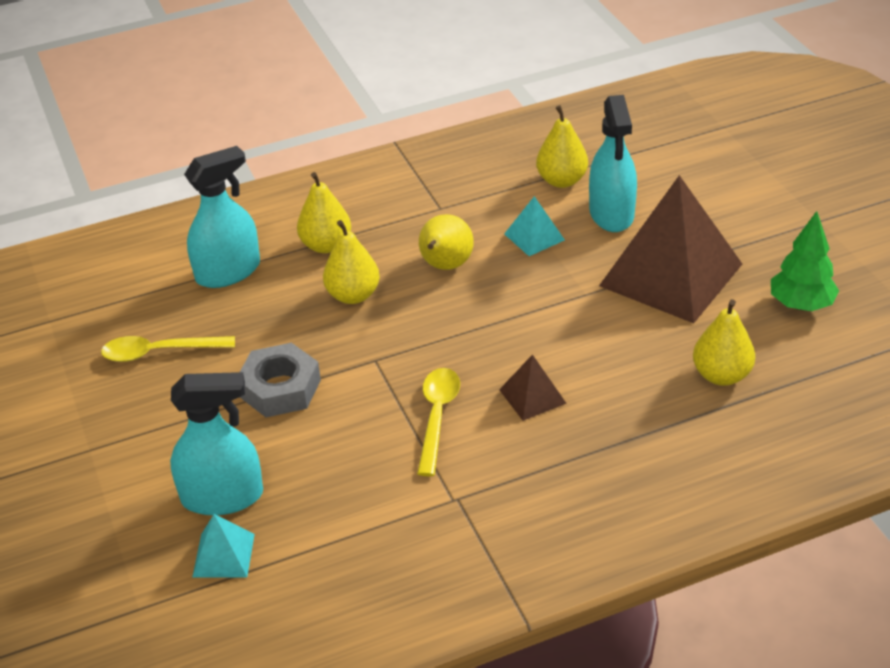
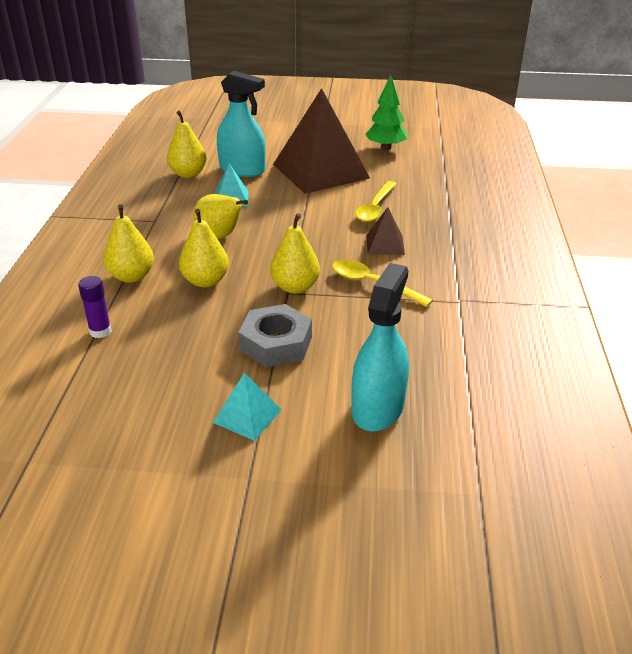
camera: 65 degrees left, 5 degrees down
(159, 352) = (161, 398): yellow spoon -> yellow spoon (375, 208)
(224, 555) = (446, 425): turquoise pyramid -> turquoise pyramid (247, 416)
(228, 272) = (100, 331): turquoise spray bottle -> purple glue stick
(721, 375) = (421, 184): yellow pear -> yellow pear (295, 287)

